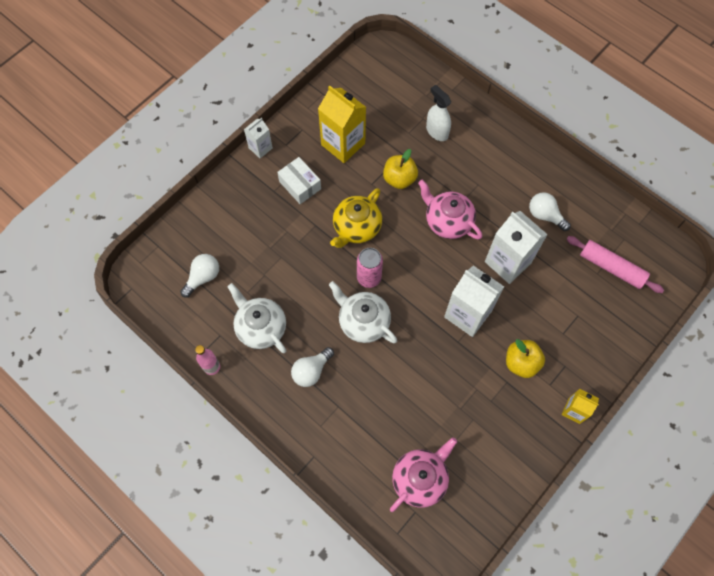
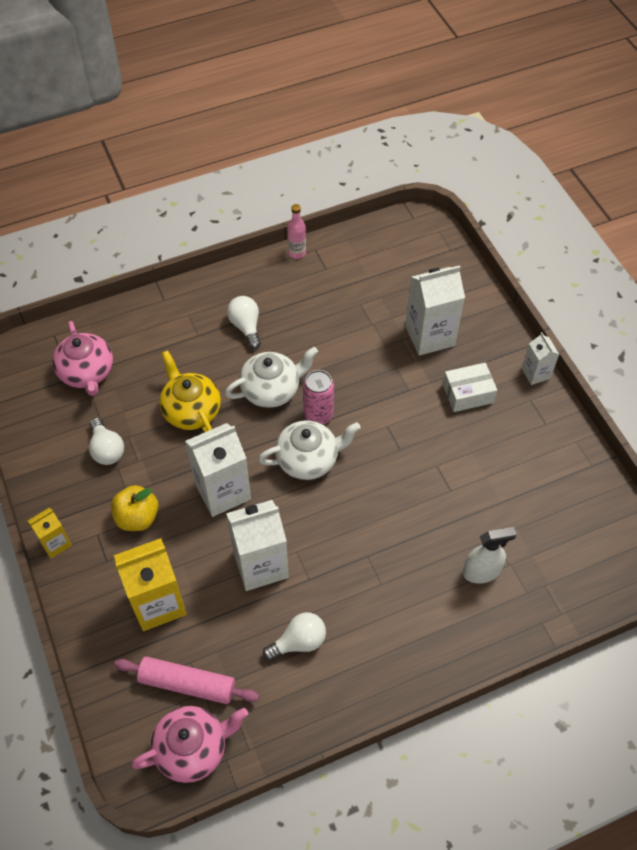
camera: 115 degrees right, 10 degrees down
(203, 277) = (396, 274): white light bulb -> white light bulb (107, 449)
(257, 229) = (429, 335): none -> white carton
(261, 327) = (315, 302): white teapot -> white teapot (308, 459)
(343, 144) = (506, 458): yellow carton -> yellow carton (158, 603)
(356, 227) = (386, 427): yellow teapot -> yellow teapot (191, 410)
(399, 179) = (430, 498): yellow apple -> none
(447, 221) = (347, 524): pink teapot -> pink teapot (193, 748)
(611, 267) = (187, 684): pink rolling pin -> pink rolling pin turned 45 degrees clockwise

